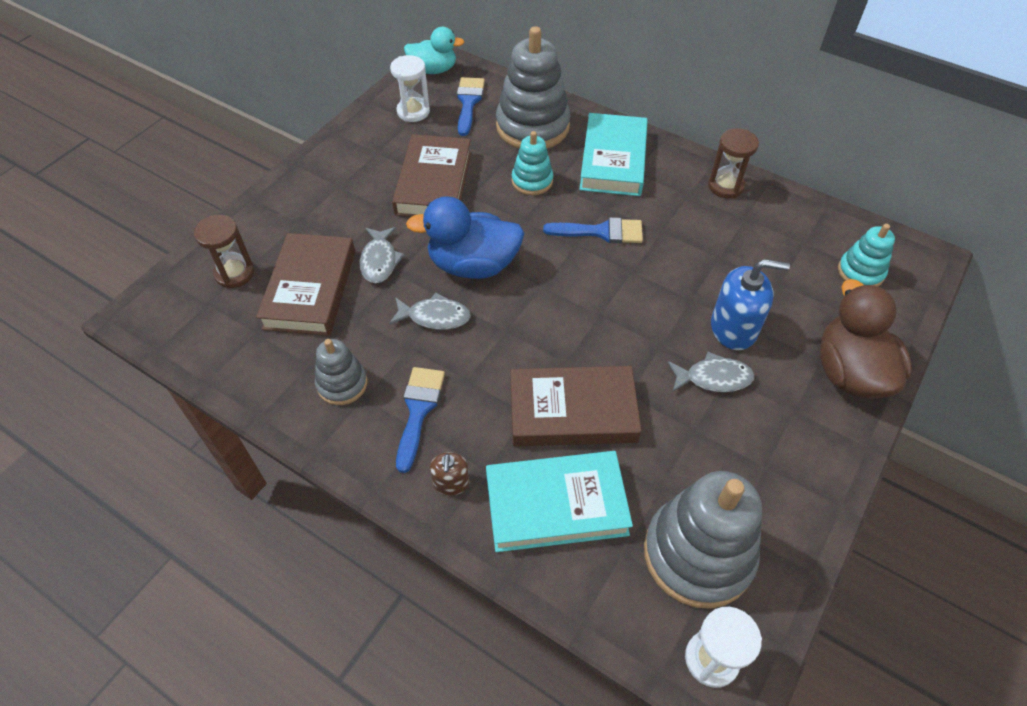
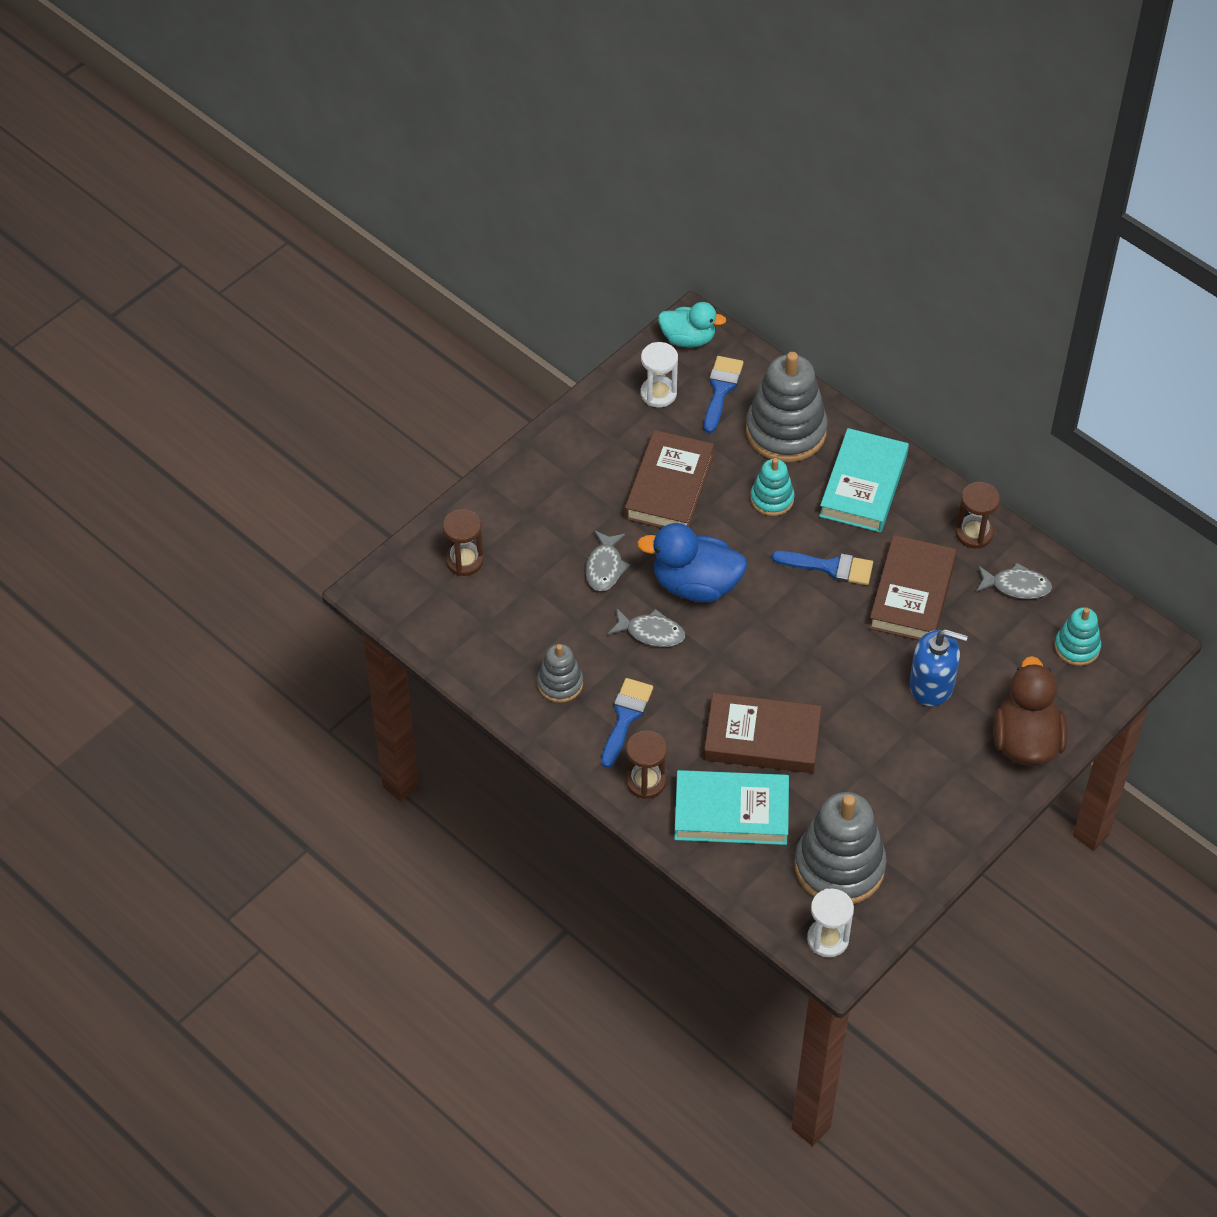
camera: 10 degrees right, 0 degrees up
(310, 289) = (536, 587): brown book -> brown book (912, 594)
(451, 483) = (646, 782): brown soap dispenser -> brown hourglass
(713, 378) = (897, 728): grey fish -> grey fish (1016, 586)

